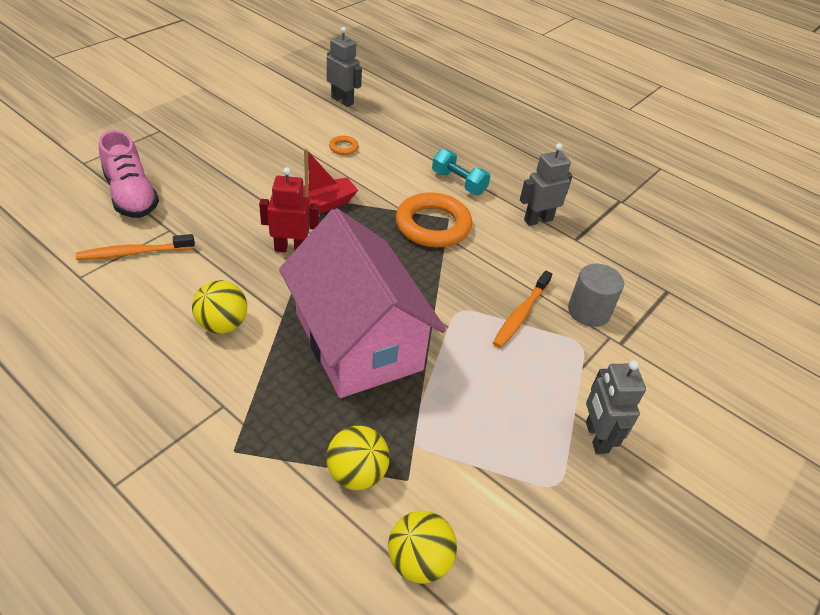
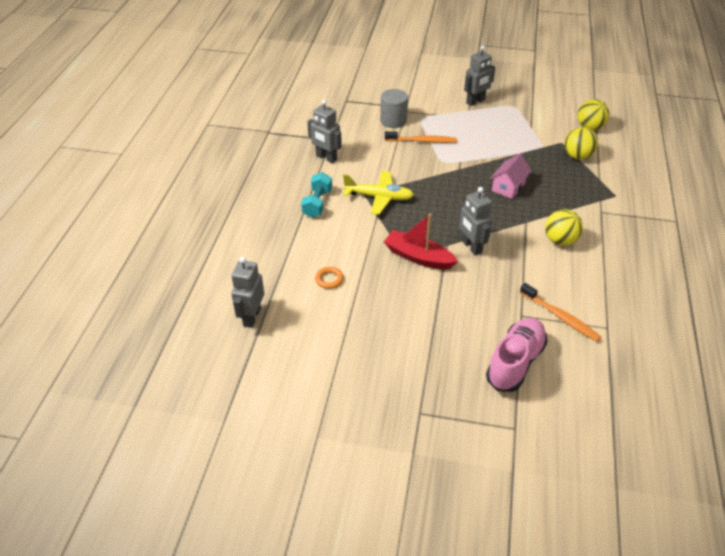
camera: 115 degrees left, 0 degrees up
(291, 249) = (471, 247): red robot -> grey robot
(358, 341) = (508, 187): pink house -> pink house, size x0.40
(433, 225) = (379, 197): orange ring -> yellow plane

